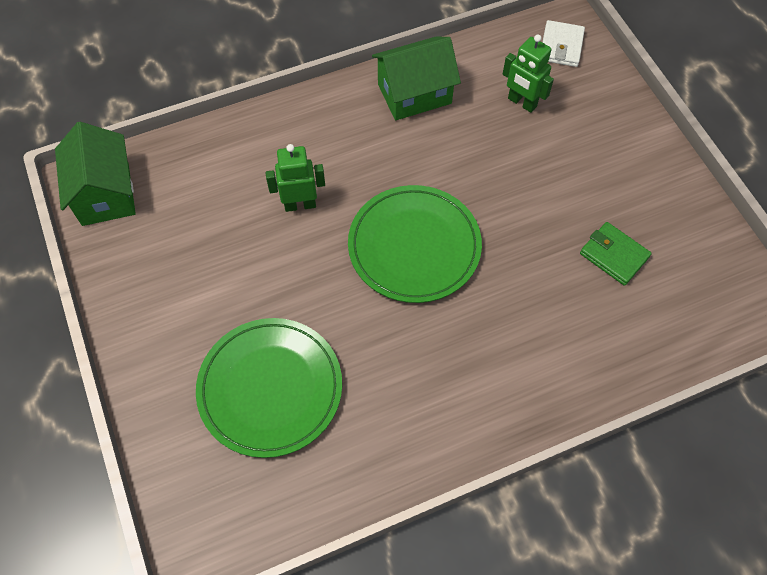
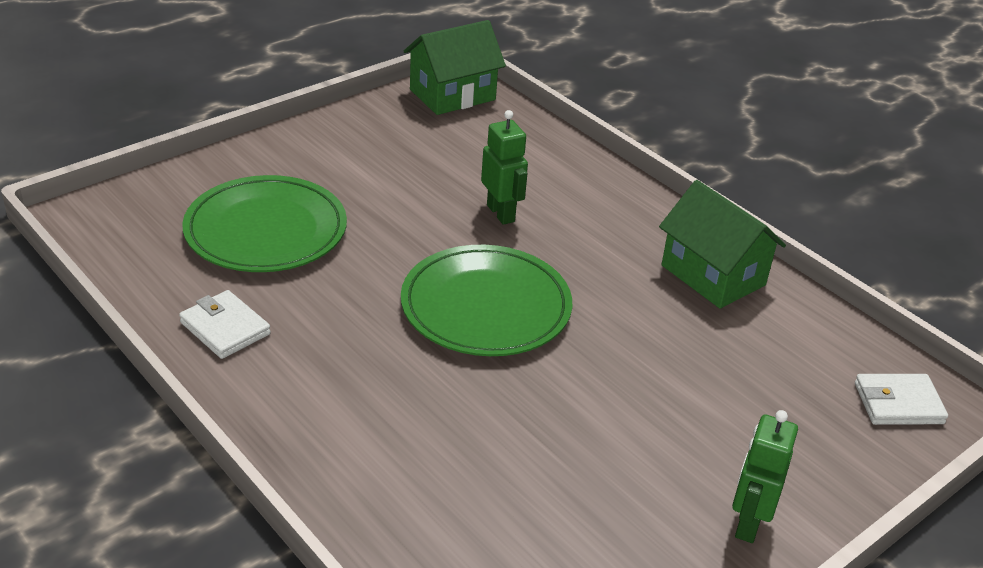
camera: 70 degrees right, 25 degrees down
(396, 440) = (225, 328): none -> white wallet
(521, 103) = (766, 374): green robot -> green robot (748, 523)
(614, 255) = (559, 500): green wallet -> none

